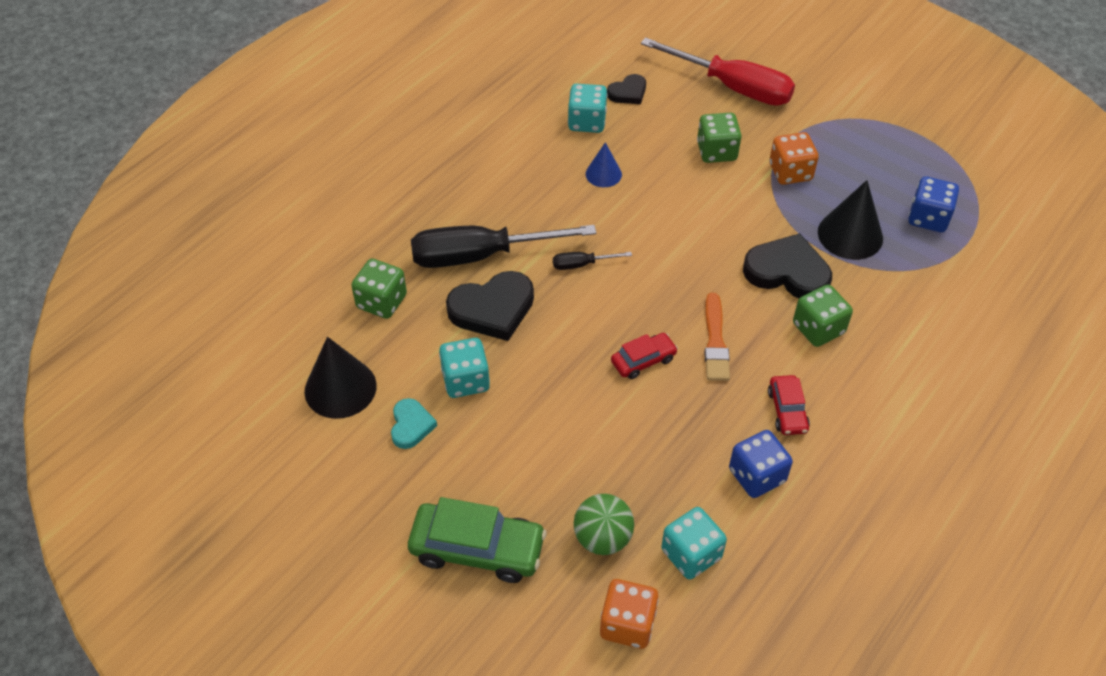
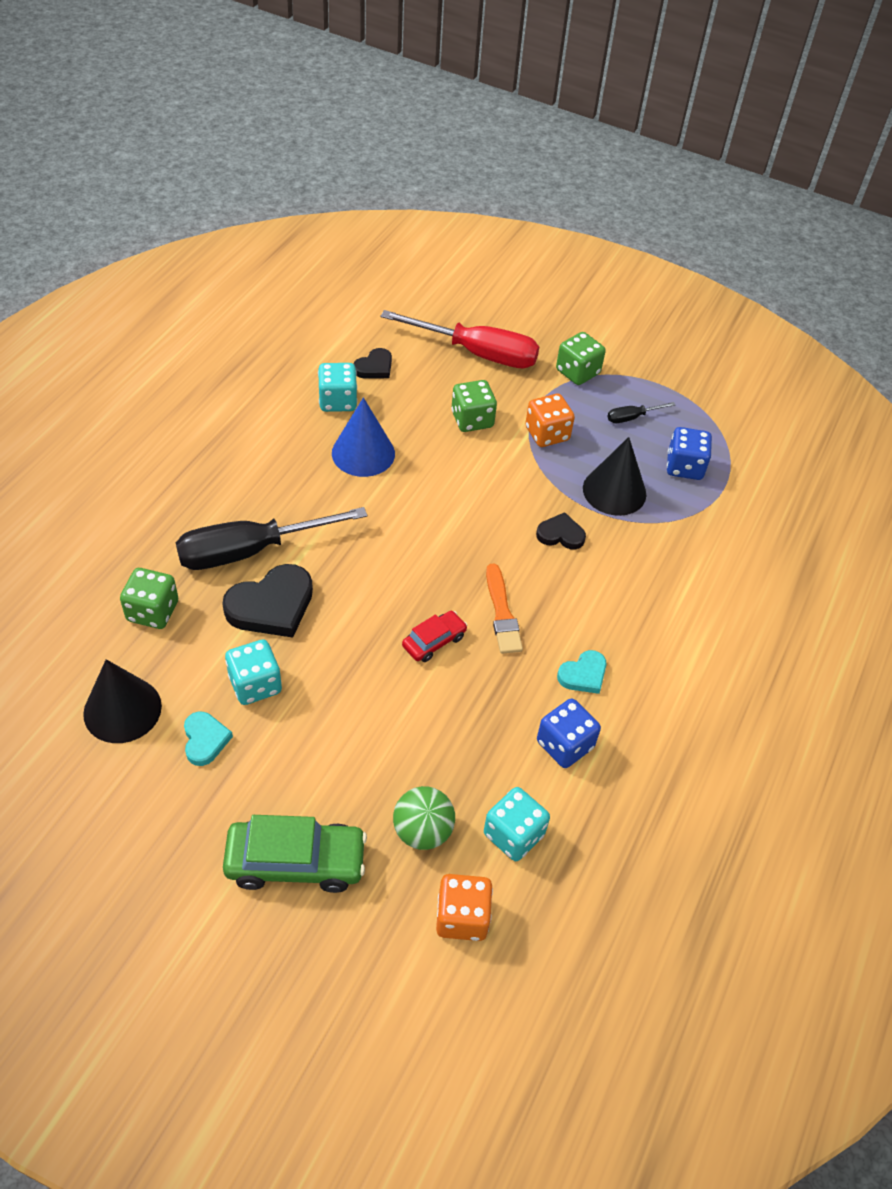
camera: 15 degrees left, 0 degrees up
(582, 264) = (356, 549): black screwdriver -> black screwdriver (632, 417)
(603, 174) = (363, 453): blue cone -> blue cone, size x1.71
(787, 272) = (560, 534): black heart -> black heart, size x0.56
(787, 410) = (583, 675): red car -> turquoise heart
(818, 329) = (599, 588): green dice -> green dice (577, 372)

